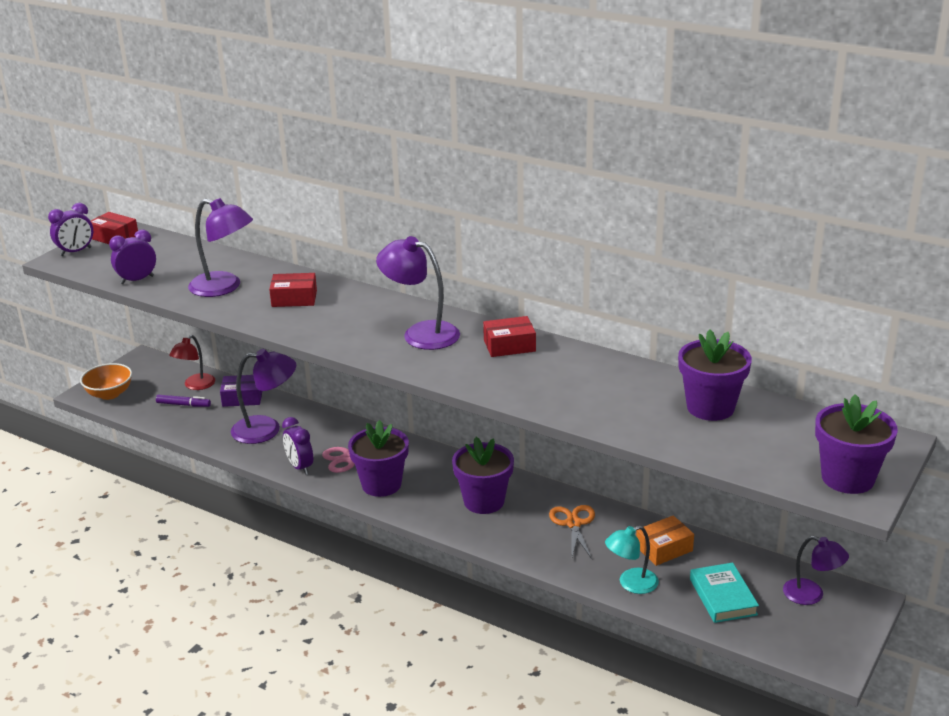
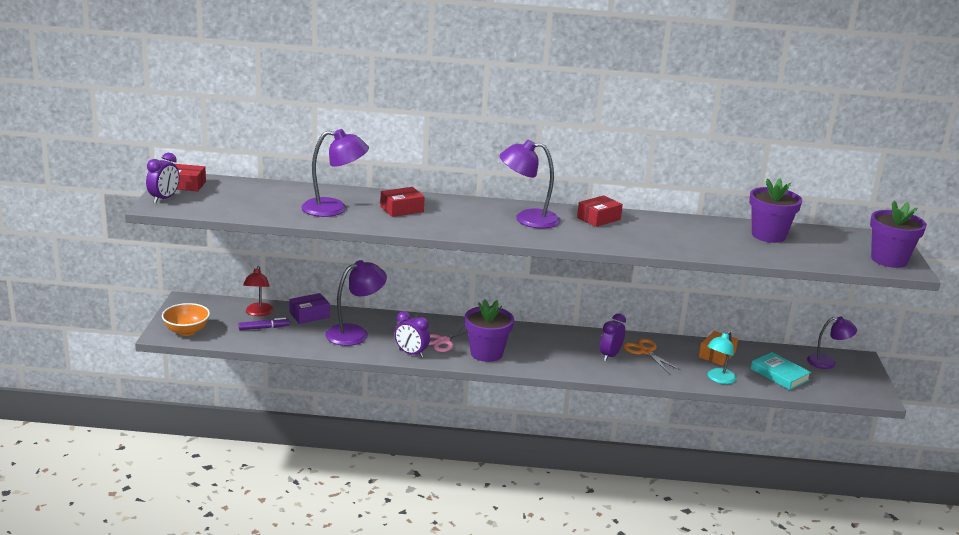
camera: 30 degrees left, 5 degrees down
(137, 280) = (251, 212): purple clock -> purple clock (610, 356)
(484, 501) = (571, 350): purple flower pot -> none

